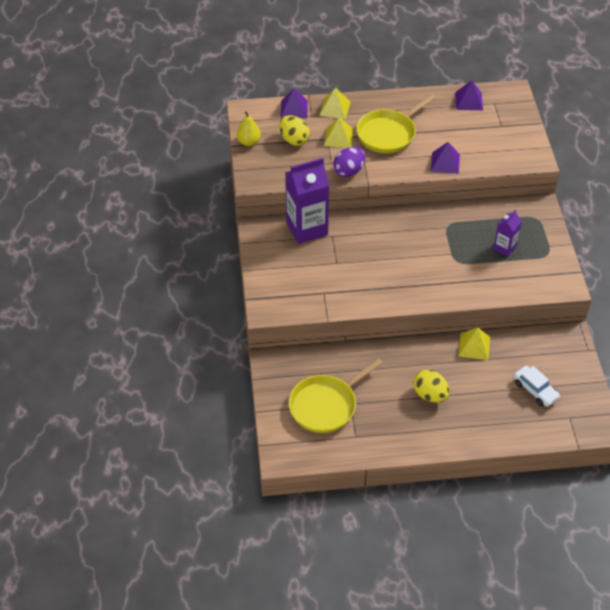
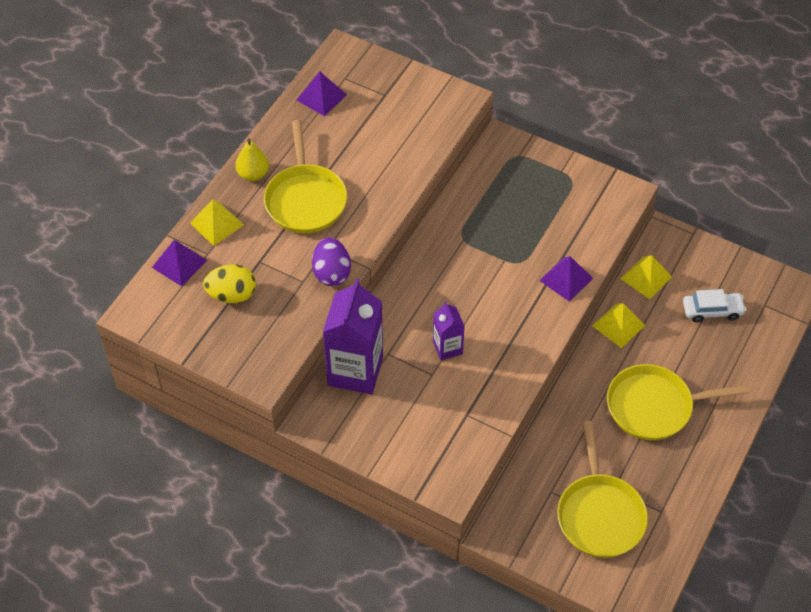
camera: 55 degrees left, 5 degrees up
(249, 142) = (193, 342): yellow pear -> yellow pear (253, 174)
(338, 137) = (268, 249): yellow pyramid -> yellow pyramid (646, 277)
(430, 395) = (654, 406): yellow egg -> yellow pan
(445, 162) = (396, 177): purple pyramid -> purple pyramid (566, 279)
(504, 248) = (534, 209): purple carton -> purple carton (447, 348)

